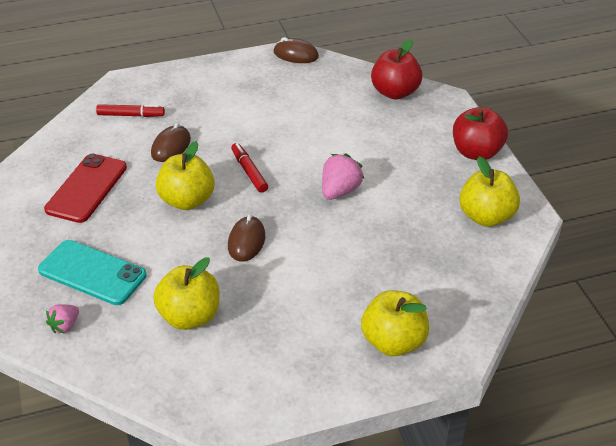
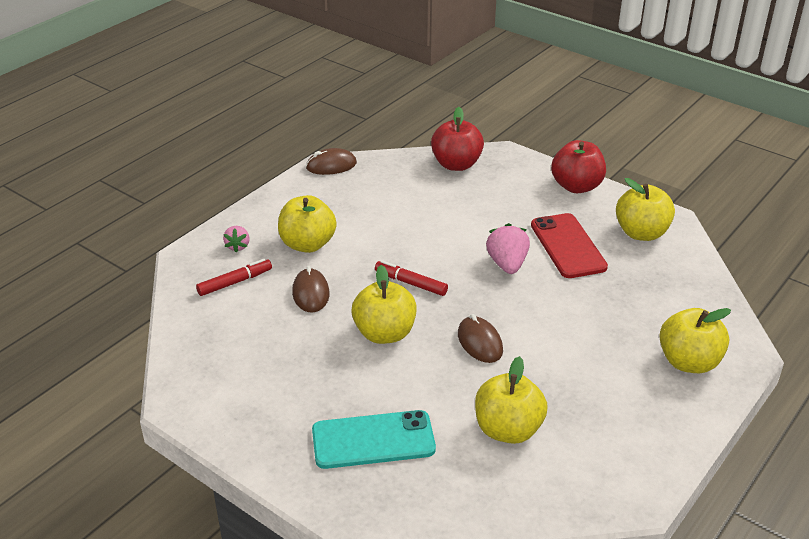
camera: 35 degrees left, 5 degrees down
(65, 326) = (405, 500): pink strawberry -> pink strawberry (238, 246)
(86, 188) = (272, 368): red phone -> red phone (568, 246)
(210, 109) = (307, 244): none -> yellow apple

